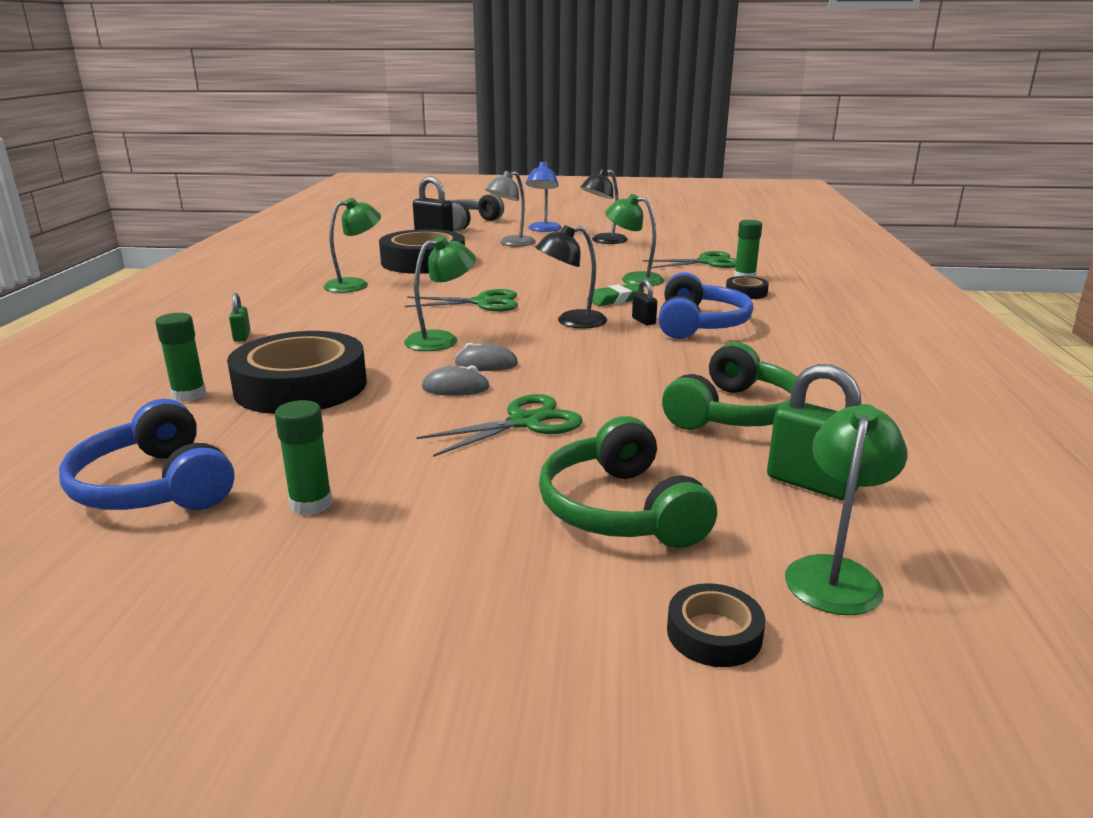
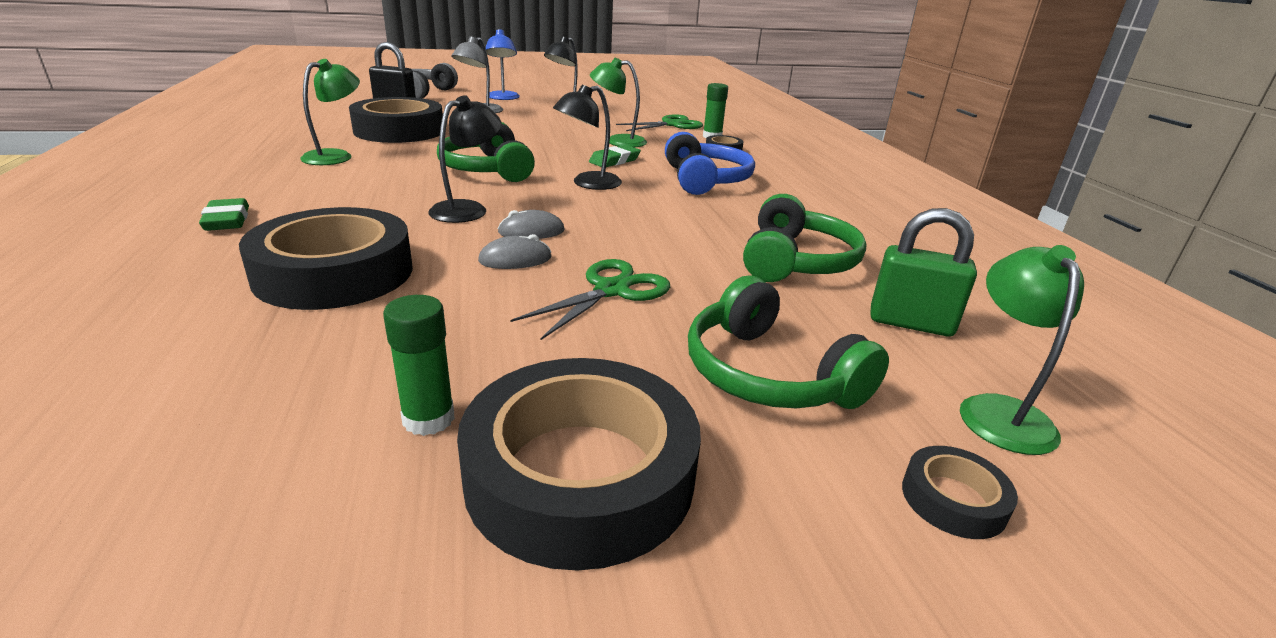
camera: 20 degrees left, 5 degrees up
(156, 486) = (199, 426): blue headphones -> none
(189, 395) = (190, 296): green glue stick -> none
(242, 337) = (227, 220): green padlock -> green eraser
(400, 559) = (580, 474): none -> black tape
(441, 339) = (467, 209): green lamp -> black lamp
(483, 303) = (488, 169): green scissors -> green headphones
(643, 321) = (654, 180): black padlock -> none

